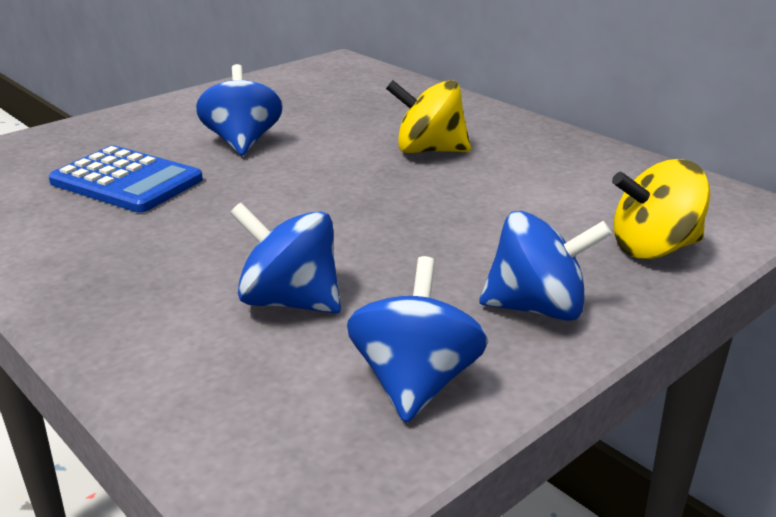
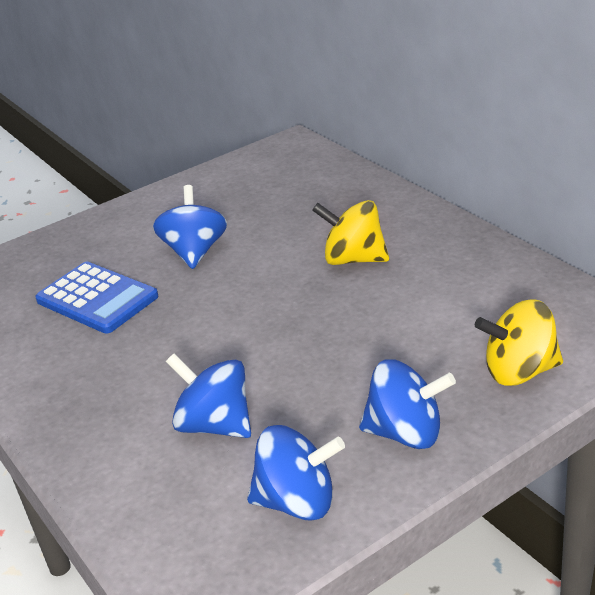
camera: 10 degrees right, 5 degrees up
(415, 383) = (297, 502): blue spinning top -> blue spinning top turned 75 degrees clockwise

